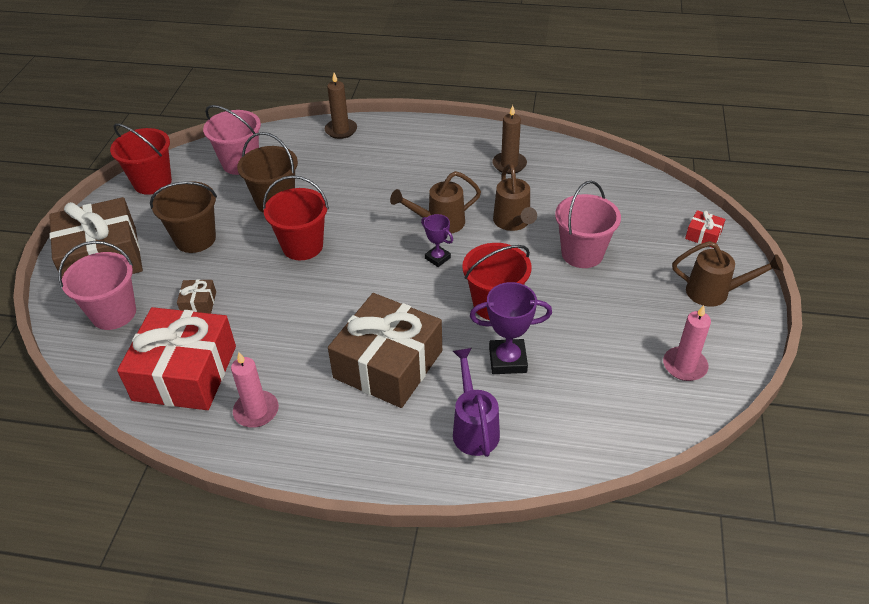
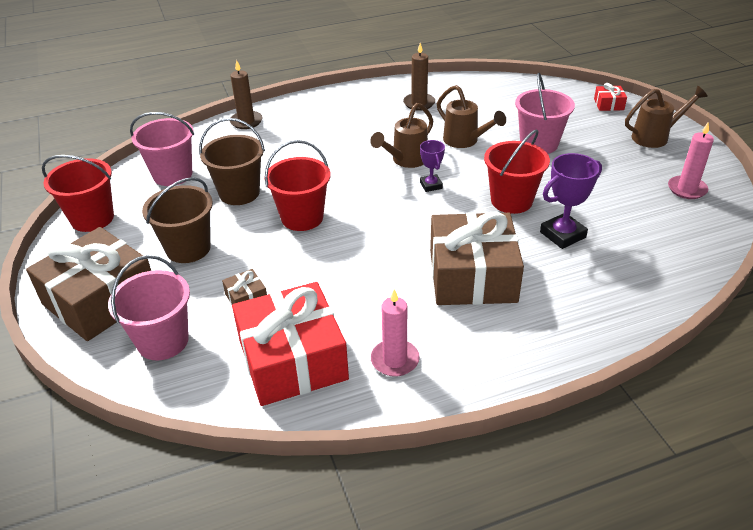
camera: 30 degrees left, 5 degrees down
(437, 258) = (431, 185): purple trophy -> purple trophy turned 60 degrees clockwise
(474, 427) = (588, 291): purple watering can -> none

